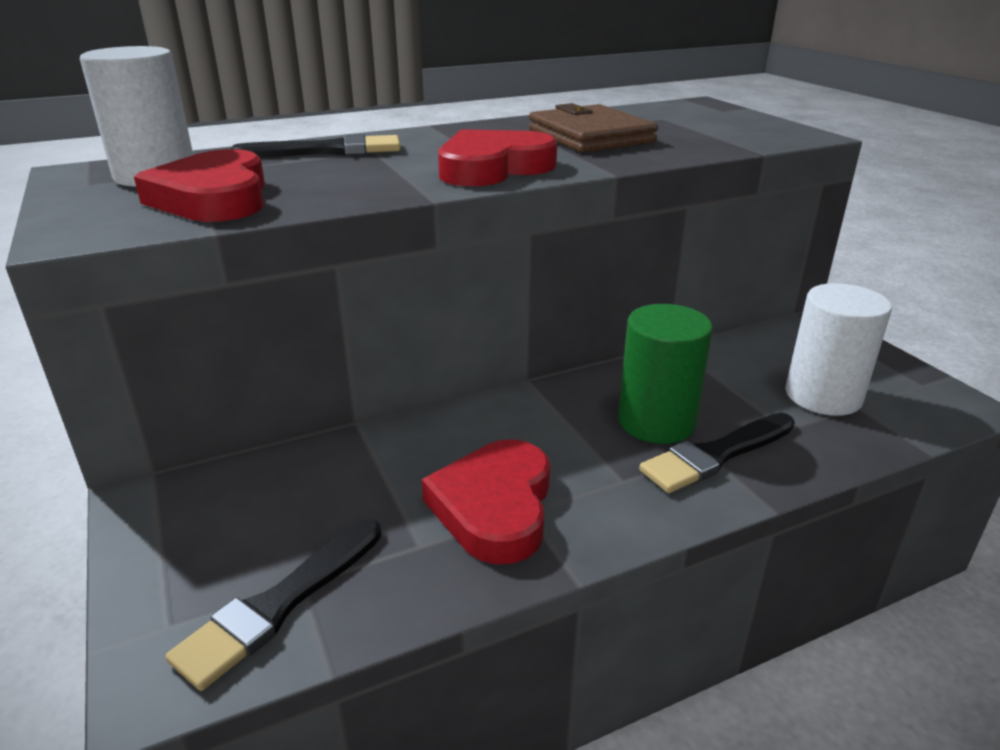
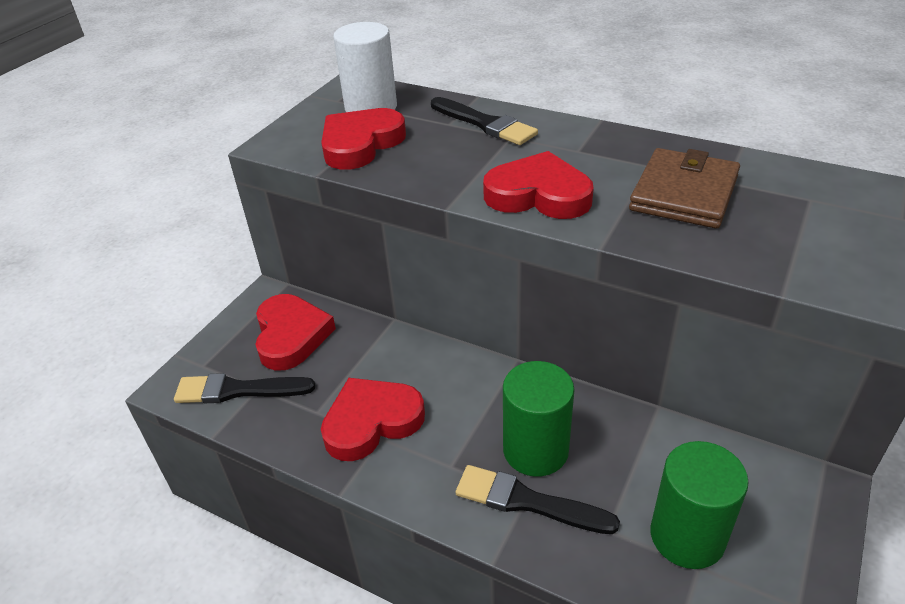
camera: 55 degrees right, 10 degrees up
(254, 510) = (291, 335): none -> red heart
(823, 396) = (687, 536): white cylinder -> green cylinder

